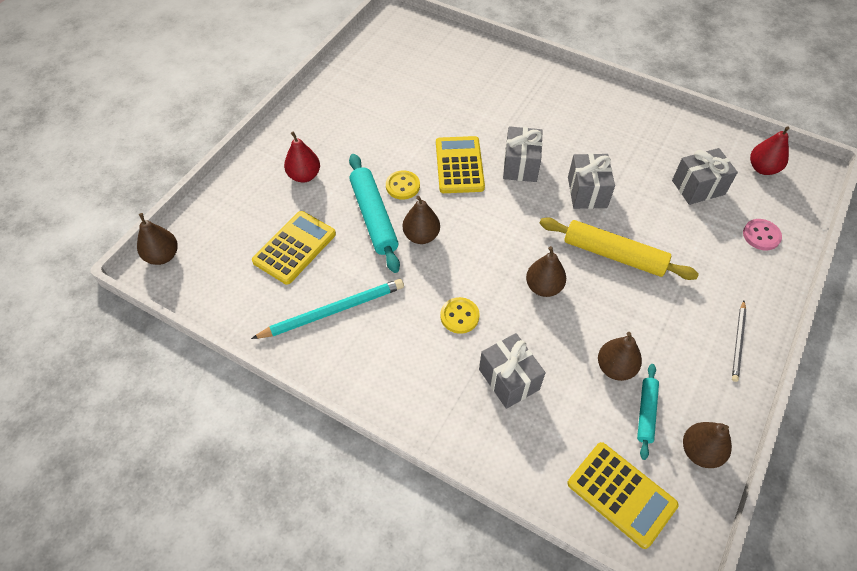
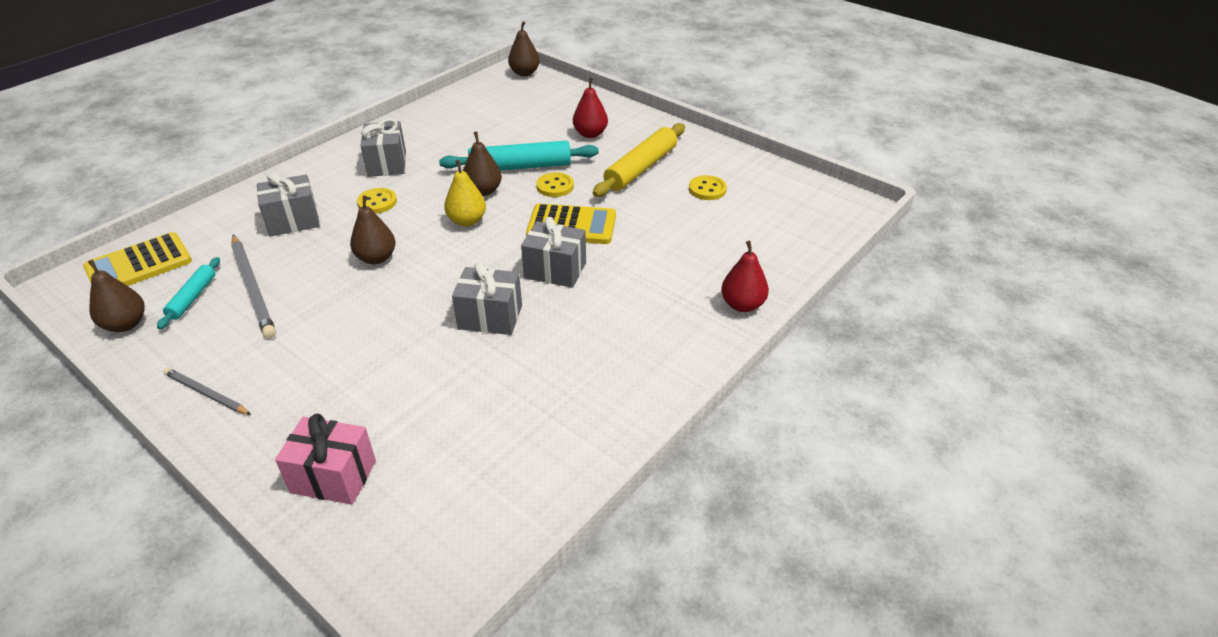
camera: 100 degrees right, 15 degrees down
(294, 248) = (504, 126): yellow calculator -> none
(333, 311) = (425, 140): turquoise pencil -> none
(388, 91) = (707, 189): none -> yellow button
(471, 236) = (467, 221): none -> yellow pear
(614, 254) = (386, 319): yellow rolling pin -> yellow rolling pin (641, 168)
(615, 367) = (253, 288): brown pear -> grey pencil
(646, 413) = (193, 297): turquoise rolling pin -> turquoise rolling pin turned 75 degrees clockwise
(698, 187) = (451, 431): grey gift -> grey gift (387, 164)
(761, 235) = (333, 476): pink button -> pink gift
(762, 168) = (454, 531): red pear -> red pear (742, 305)

